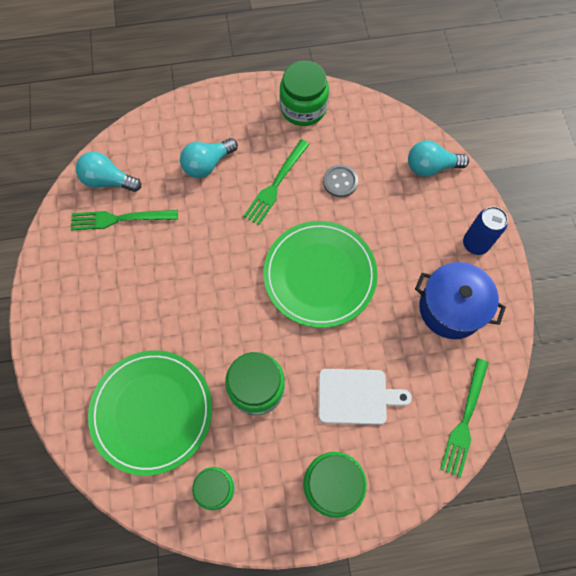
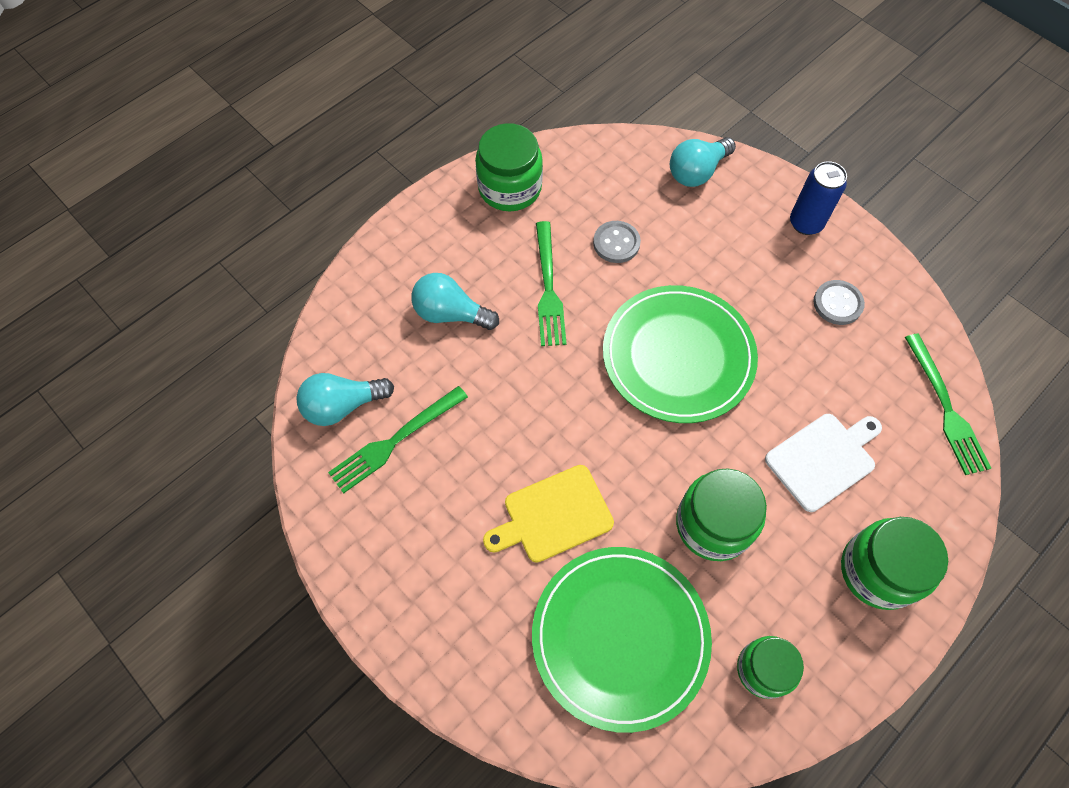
camera: 35 degrees left, 5 degrees down
(170, 319) = (553, 515): none -> yellow cutting board
(207, 164) = (450, 313): turquoise light bulb -> turquoise light bulb turned 90 degrees clockwise
(451, 308) = (837, 303): blue pot -> grey button

